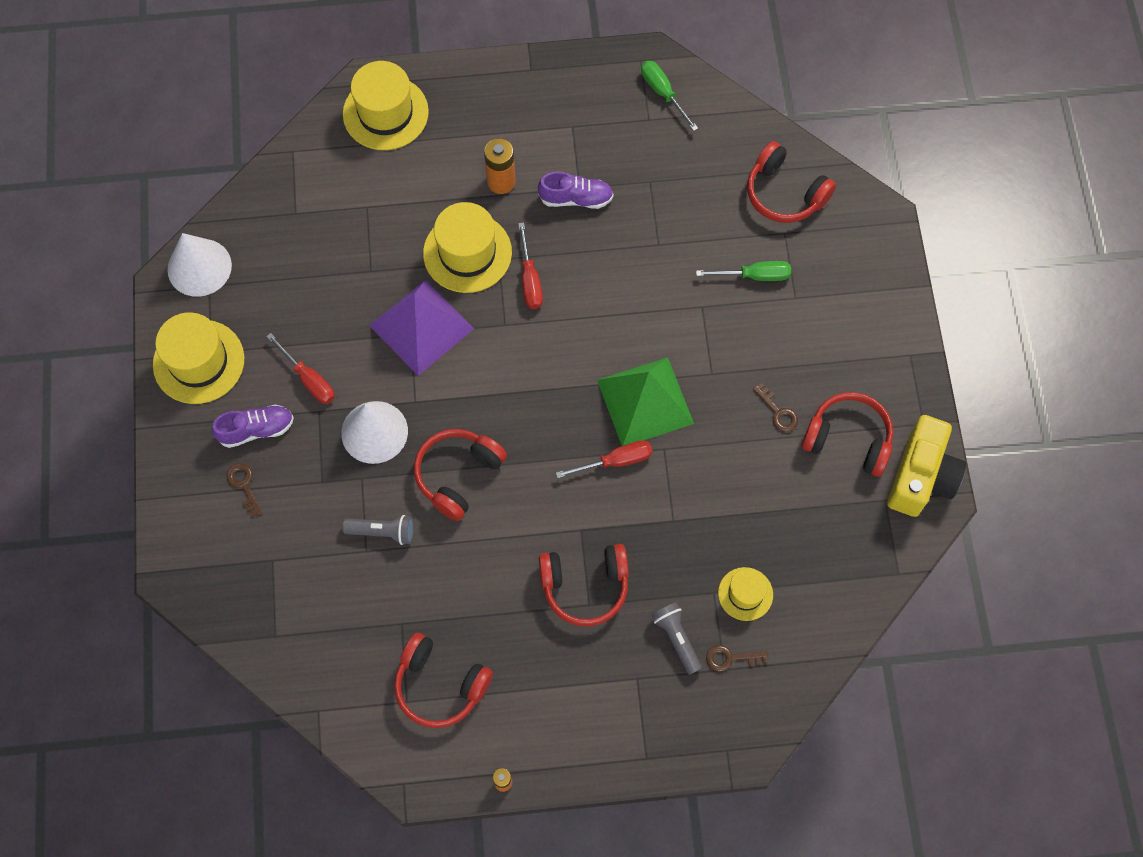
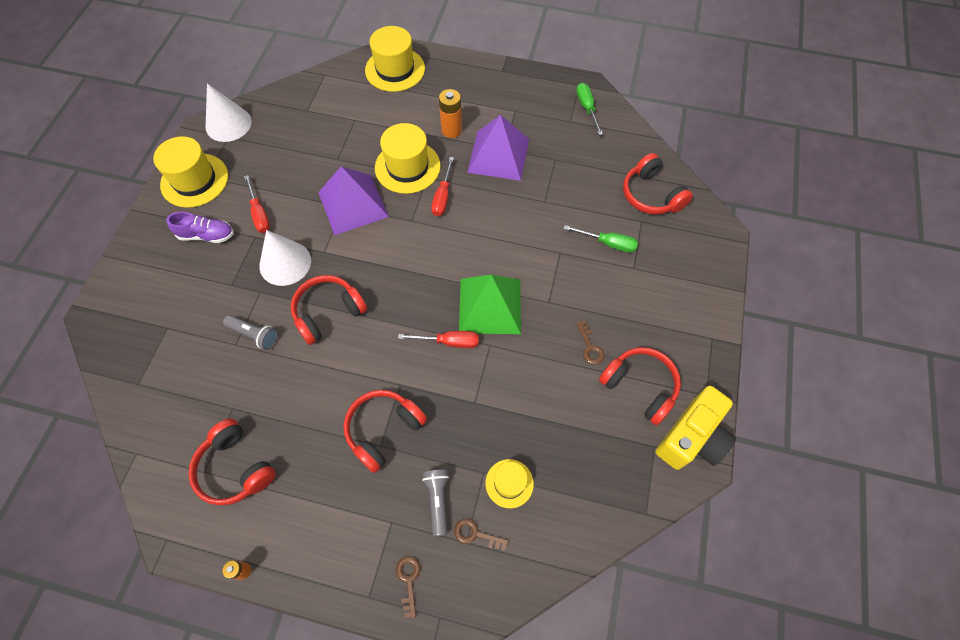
camera: 20 degrees right, 5 degrees down
(244, 485) = (177, 269): brown key -> brown key (408, 580)
(576, 198) = (498, 155): purple shoe -> purple pyramid
(585, 586) = (383, 430): red headphones -> red headphones turned 120 degrees clockwise

